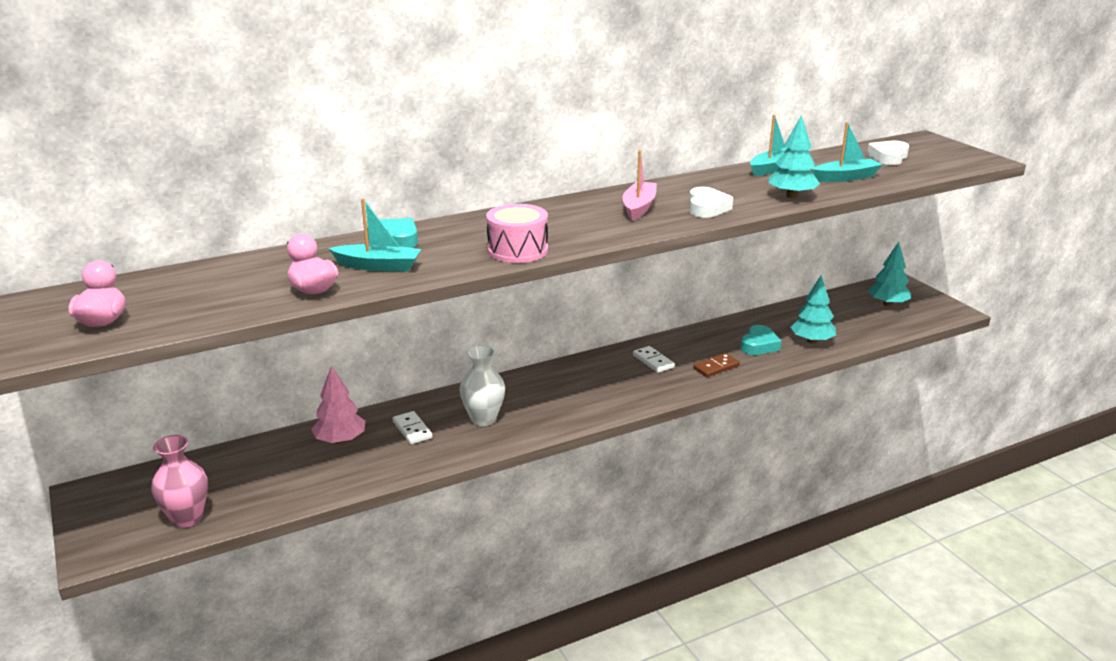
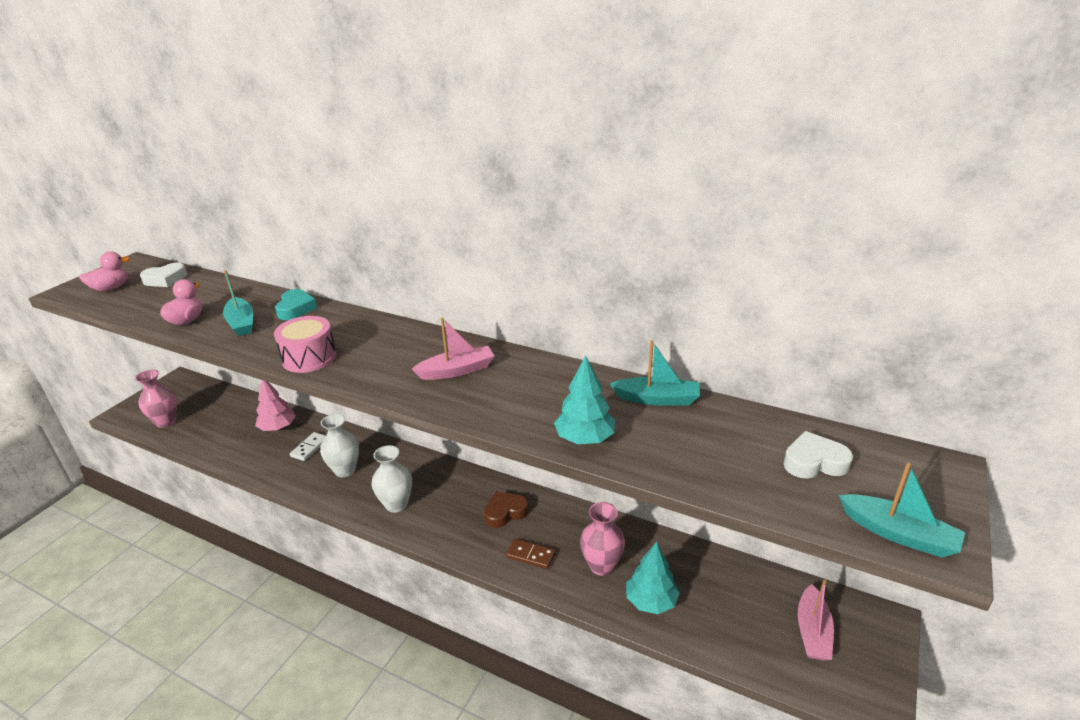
camera: 55 degrees right, 5 degrees up
(575, 406) = (396, 504): none -> white vase
(653, 361) = (505, 512): white domino -> brown heart
(707, 208) = (493, 403): white heart -> white heart (165, 279)
(759, 345) = (601, 565): turquoise heart -> pink vase
(846, 177) = (693, 454): turquoise boat -> turquoise boat (898, 534)
(887, 304) = (812, 631): turquoise tree -> pink boat

